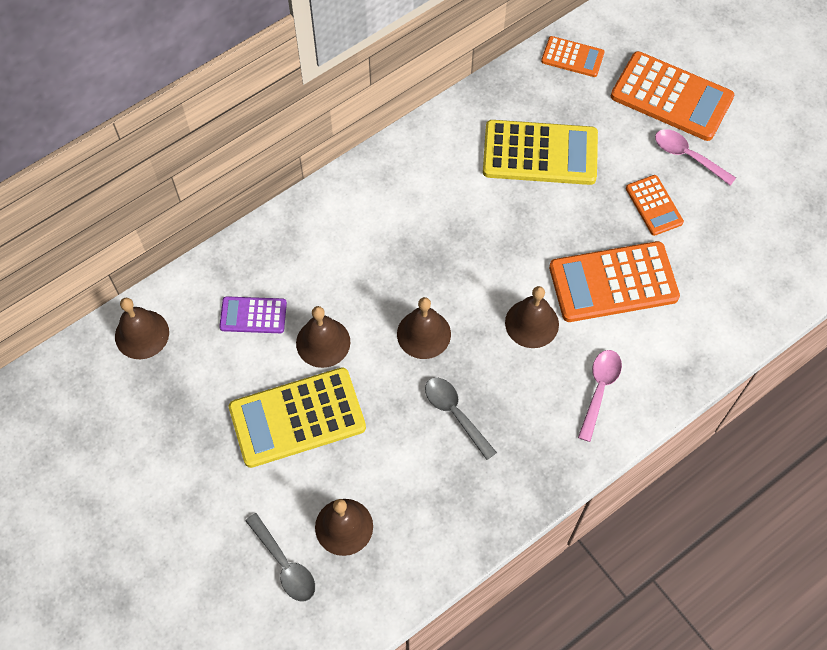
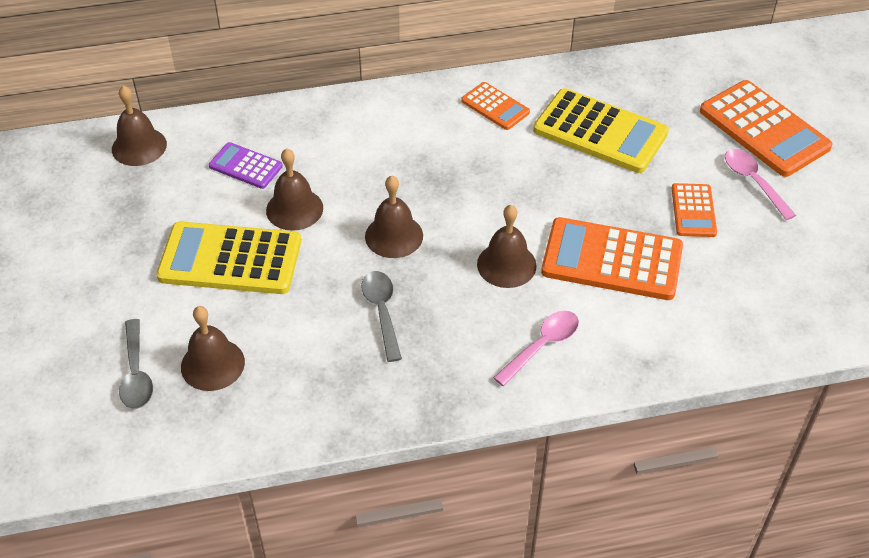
camera: 25 degrees right, 15 degrees down
(572, 57) = (679, 68): orange calculator -> orange calculator (495, 106)

